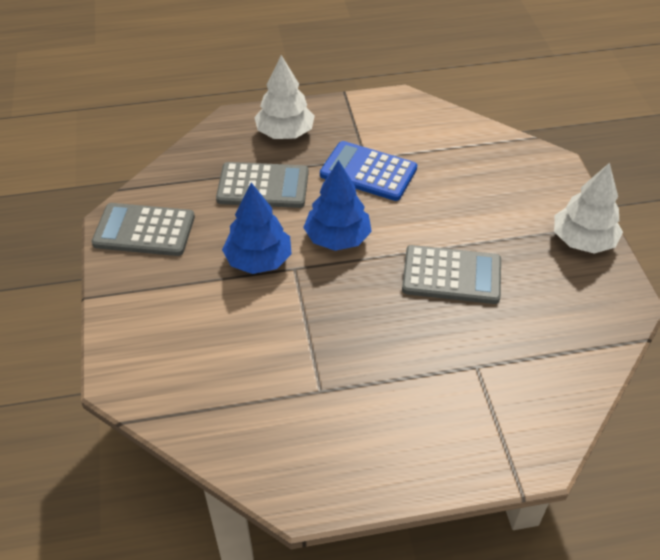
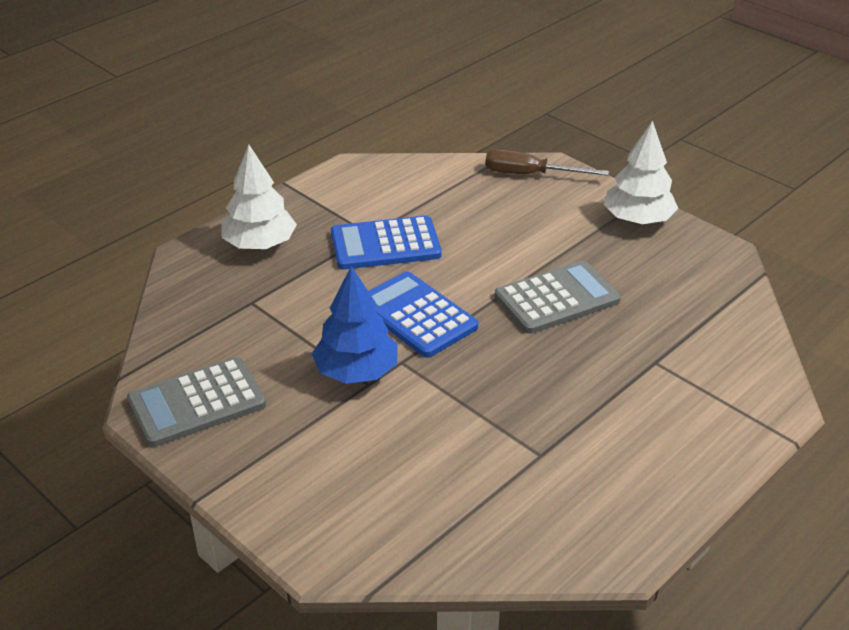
camera: 35 degrees left, 10 degrees down
(263, 186) = (288, 303): grey calculator -> none
(337, 238) = (416, 315): blue tree -> blue calculator
(532, 162) = (530, 174): none -> brown screwdriver

